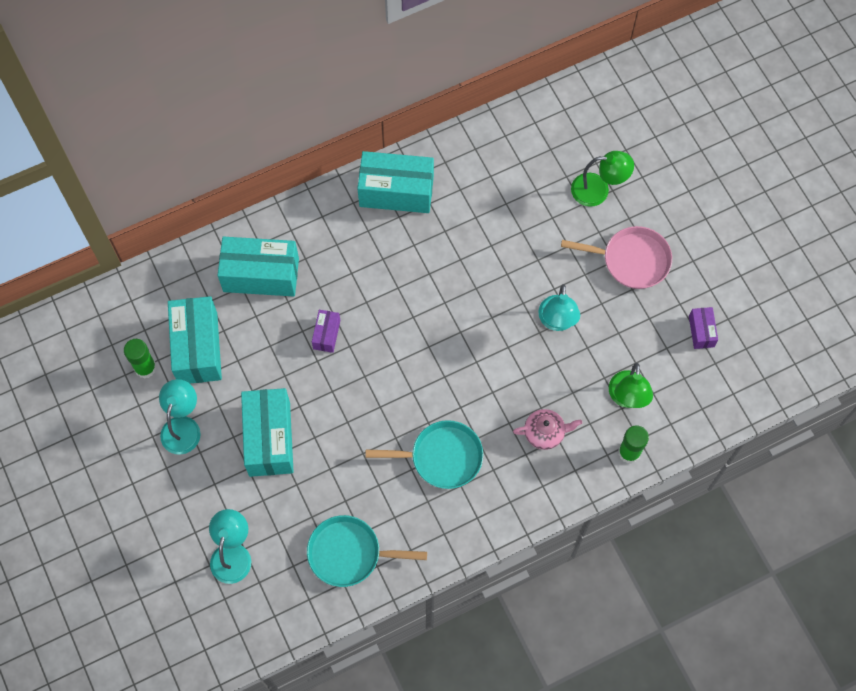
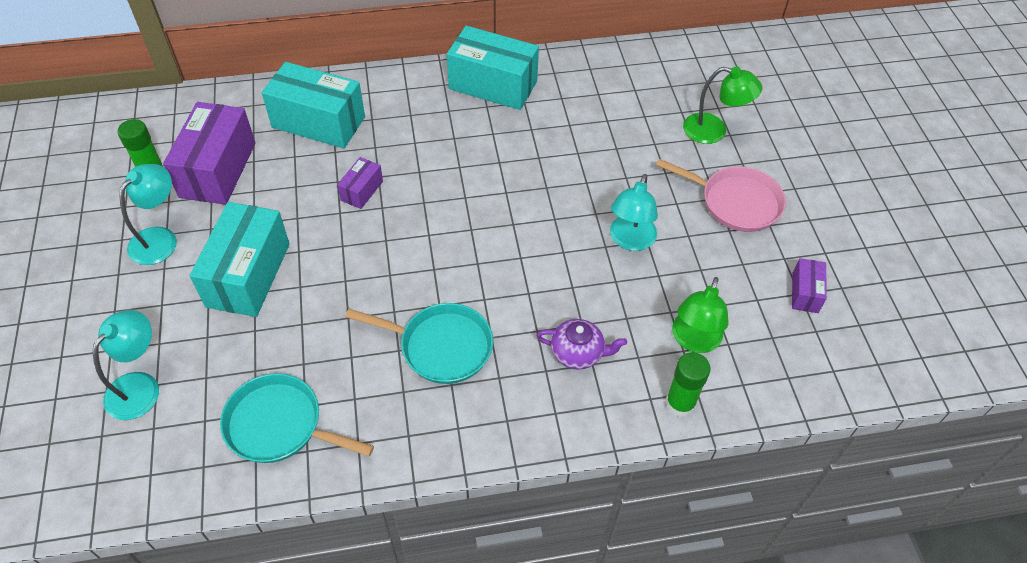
camera: 15 degrees right, 15 degrees down
(198, 348) = (218, 170): turquoise box -> purple box
(545, 433) = (578, 353): pink teapot -> purple teapot

